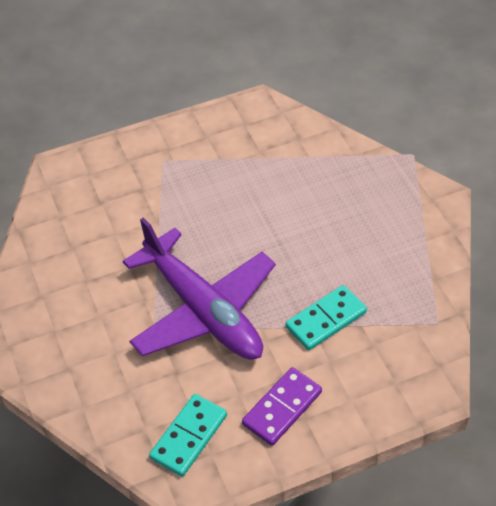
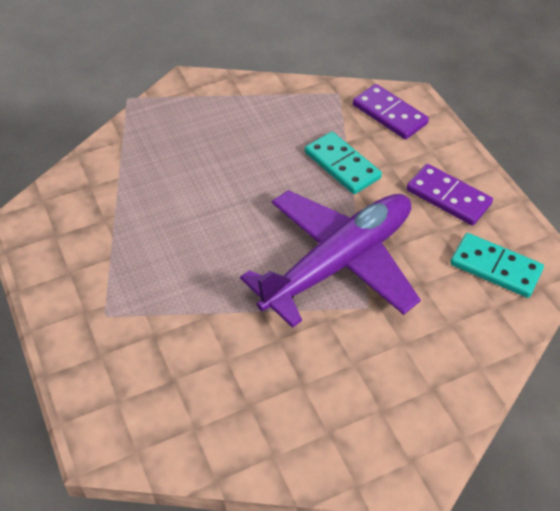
camera: 95 degrees left, 0 degrees up
(405, 367) = (389, 114): none -> purple domino

